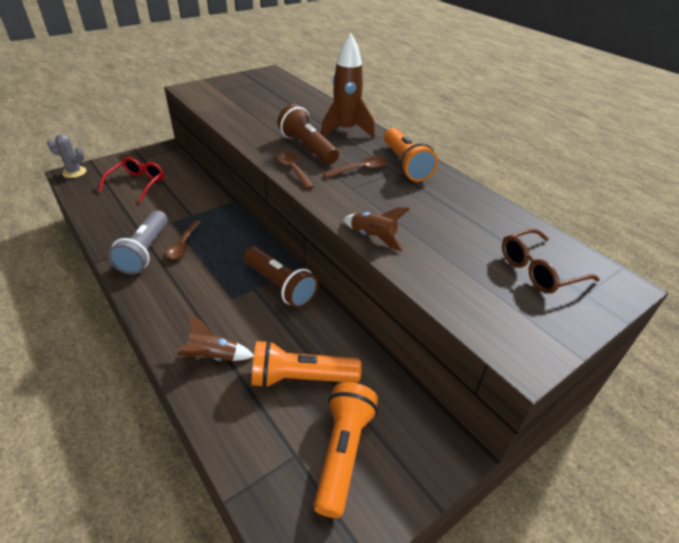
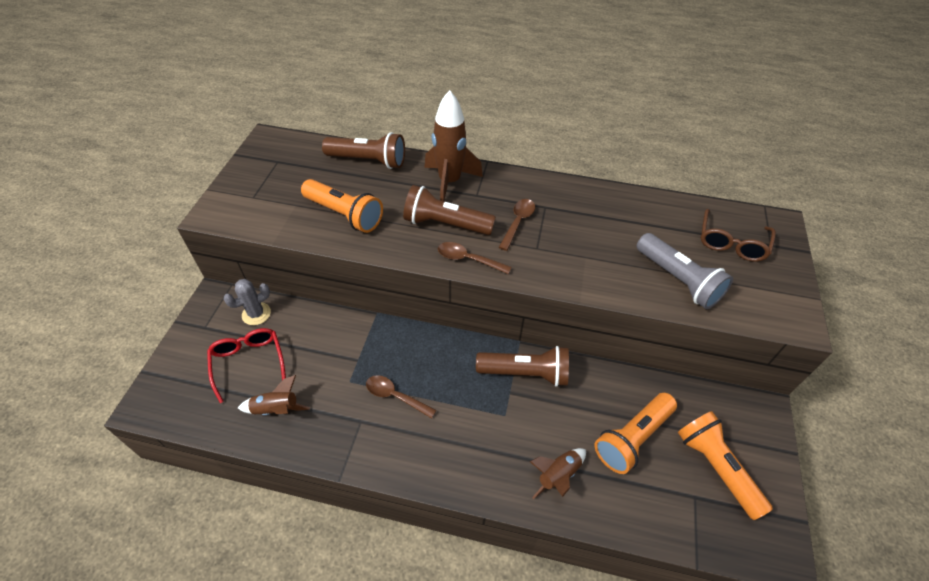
camera: 40 degrees left, 10 degrees up
(74, 172) = (148, 400): grey cactus -> grey cactus (256, 314)
(145, 252) = (370, 431): grey flashlight -> grey flashlight (678, 280)
(183, 245) = (395, 396): brown spoon -> brown spoon turned 150 degrees clockwise
(310, 102) = (368, 161): none -> brown flashlight
(373, 237) = (612, 289): brown rocket -> brown rocket (276, 409)
(405, 165) = (543, 194): orange flashlight -> orange flashlight (345, 215)

